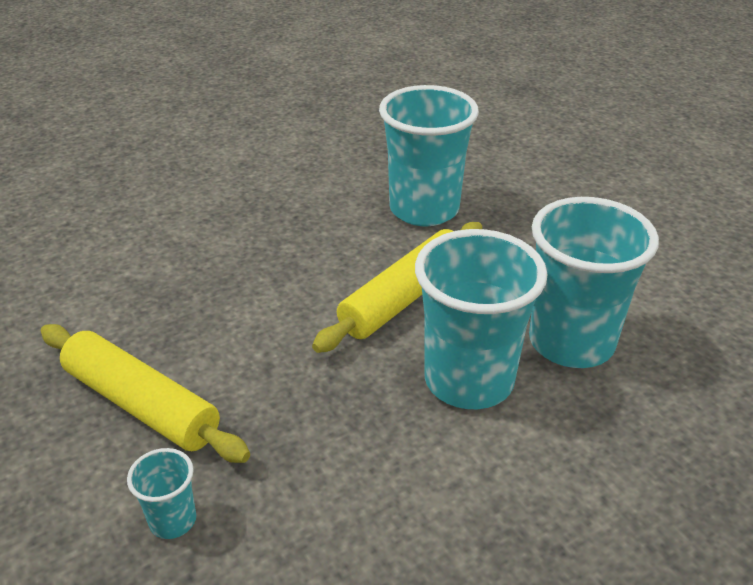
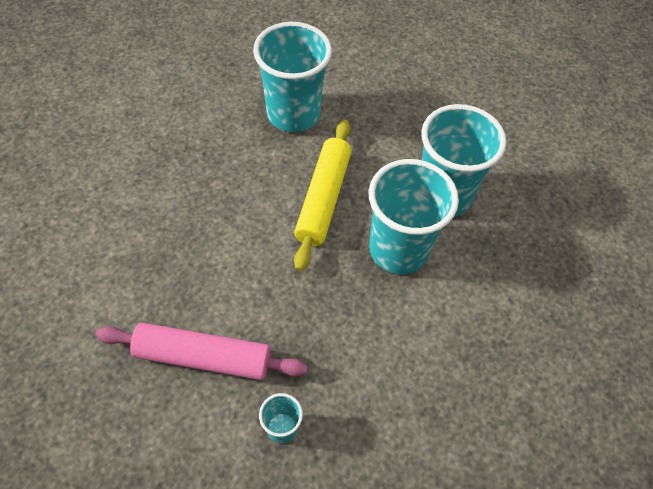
camera: 30 degrees left, 20 degrees up
(141, 404) = (203, 357): yellow rolling pin -> pink rolling pin

